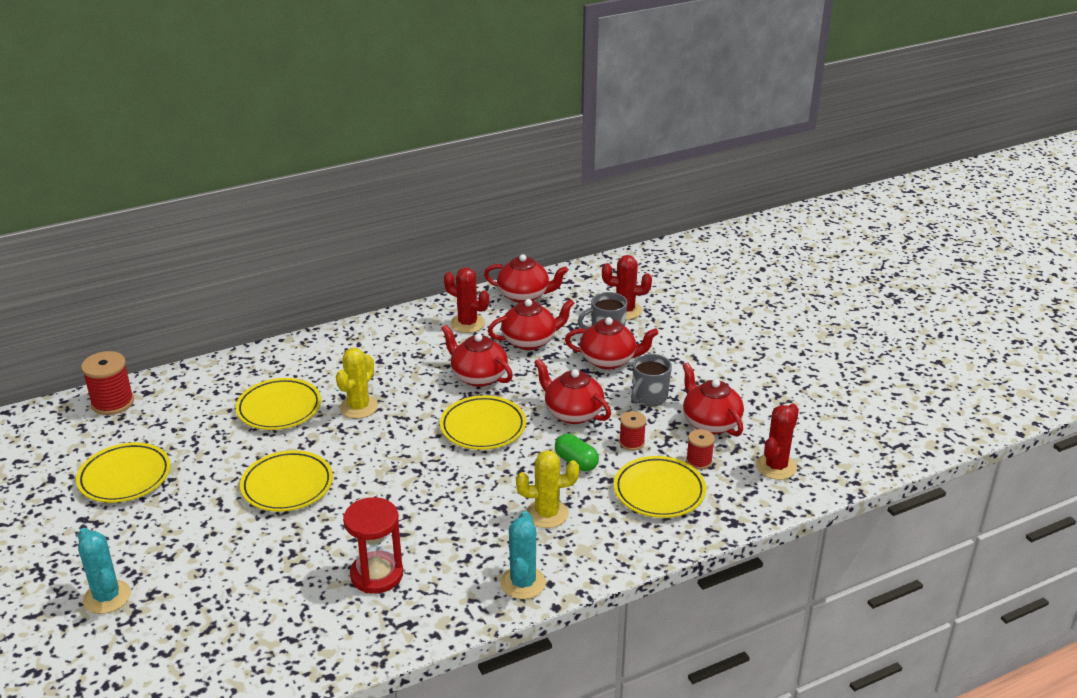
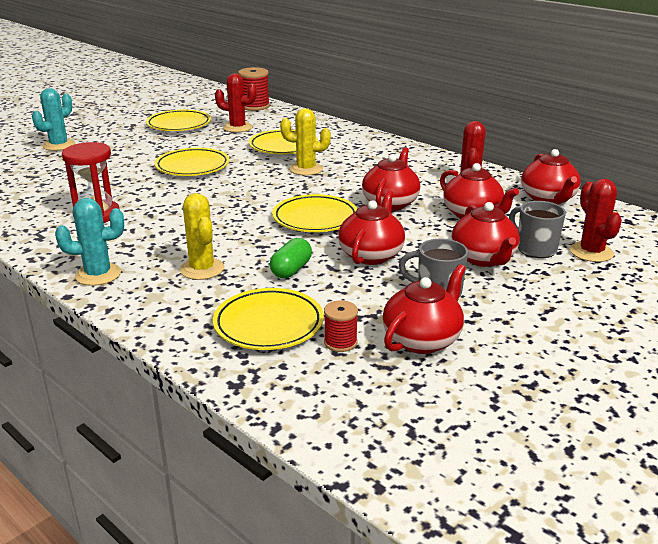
camera: 70 degrees right, 5 degrees down
(631, 442) = (345, 295): red spool -> none
(776, 467) = (367, 404): red cactus -> red cactus (237, 128)

